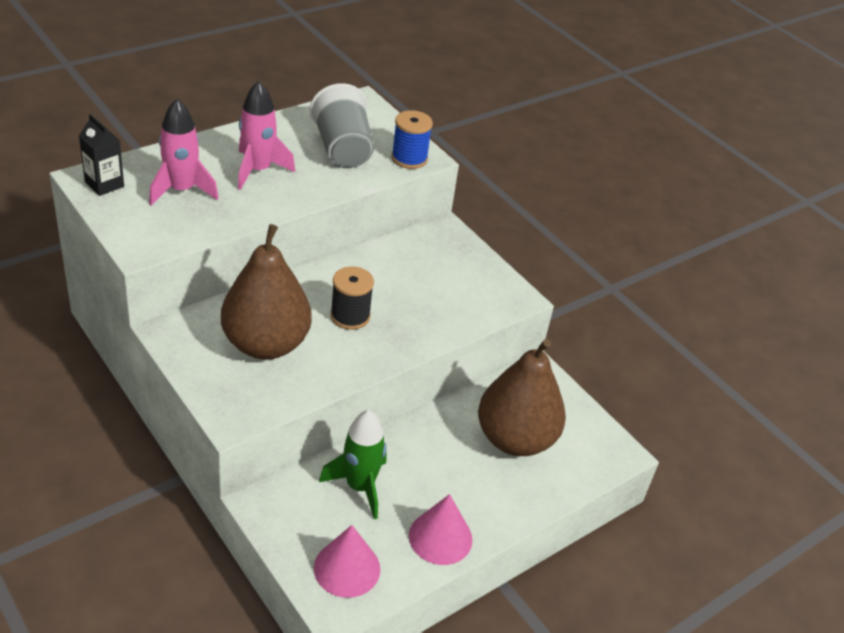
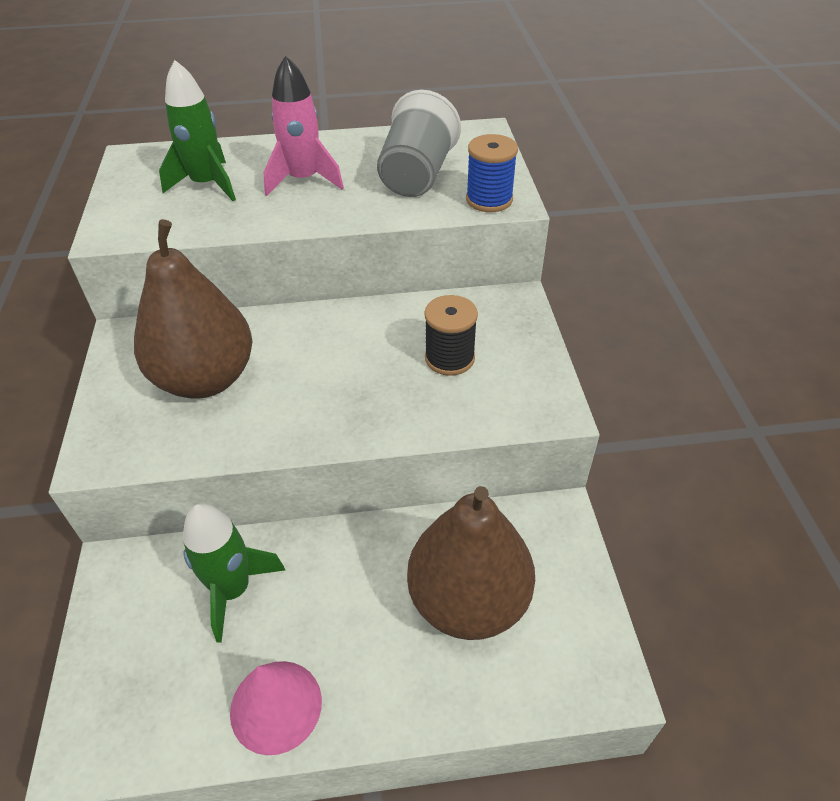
camera: 35 degrees right, 5 degrees up
(104, 184) = (141, 165): black carton -> none
(181, 190) = (207, 185): pink rocket -> green rocket
(347, 568) = (135, 698): pink cone -> none
(350, 316) = (324, 373): black spool -> black spool (449, 358)

